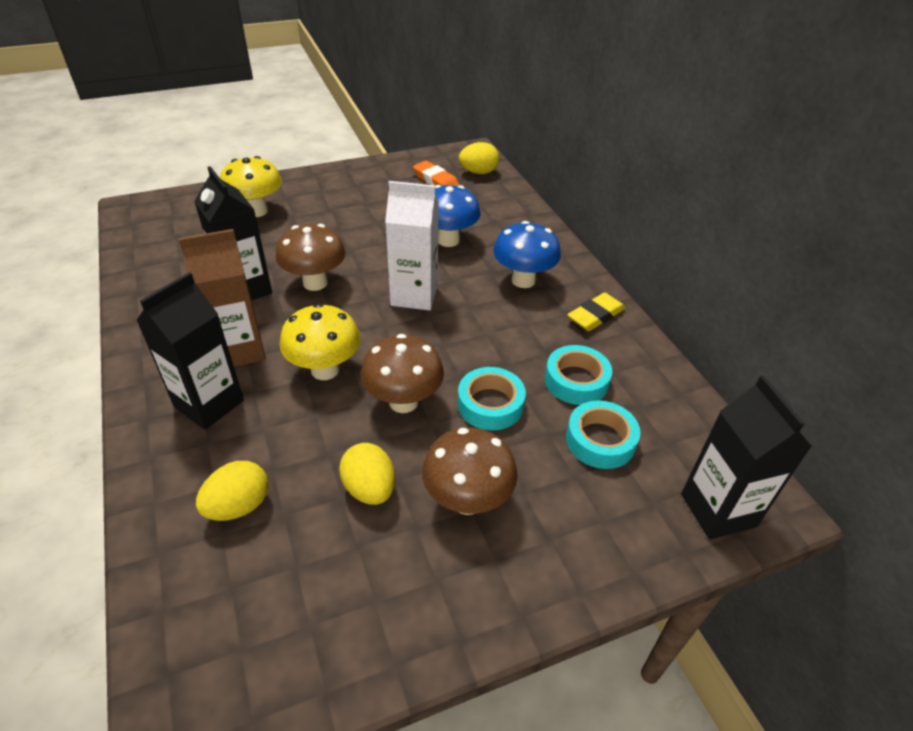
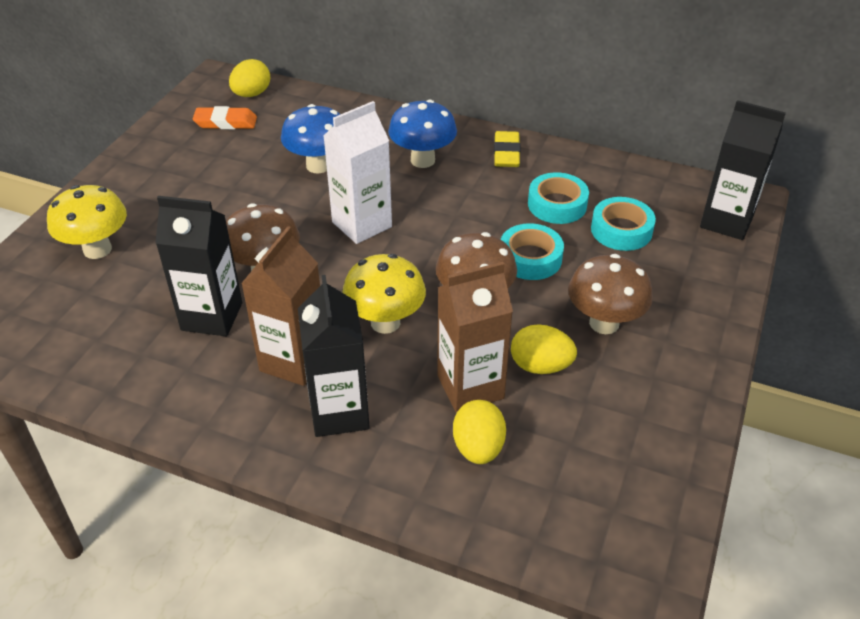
camera: 45 degrees left, 0 degrees up
(303, 459) = (470, 387): none -> brown carton

